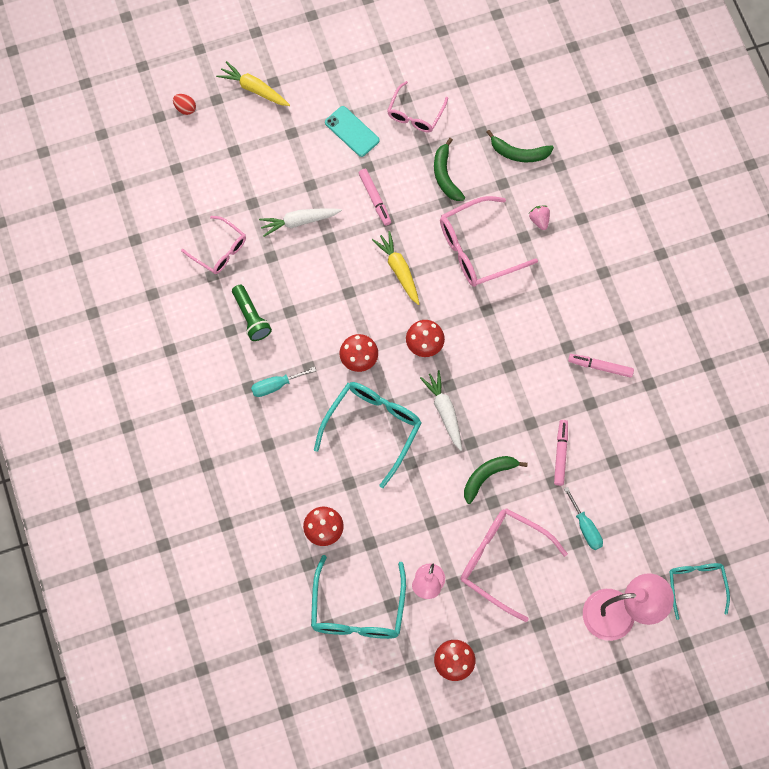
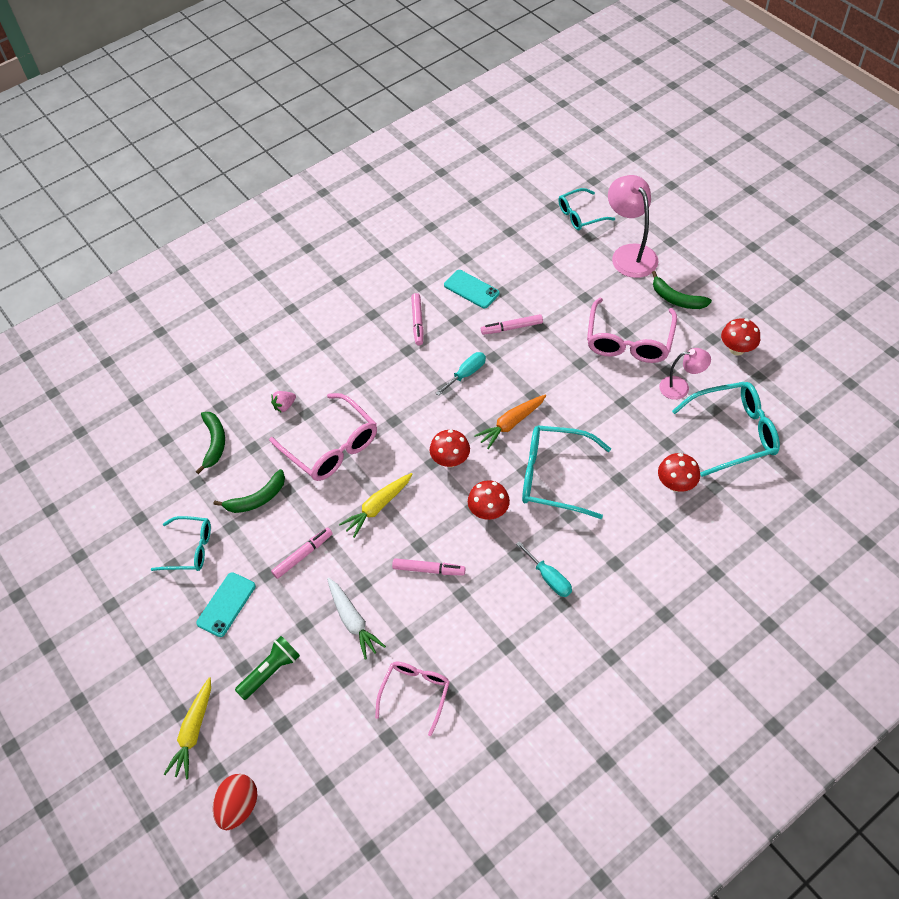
camera: 105 degrees left, 15 degrees down
(185, 108) = (239, 806): red egg -> red egg, size x1.65
(251, 317) = (483, 629): green flashlight -> green flashlight (271, 671)
(322, 293) = (428, 569): none -> pink marker
(415, 114) = (190, 549): pink glasses -> turquoise glasses
(444, 411) = (511, 424): white carrot -> orange carrot
(488, 476) = (557, 373): green banana -> green banana (676, 299)
(585, 527) = (569, 294): turquoise screwdriver -> turquoise screwdriver (466, 374)
(626, 433) = (471, 289): none -> turquoise phone

